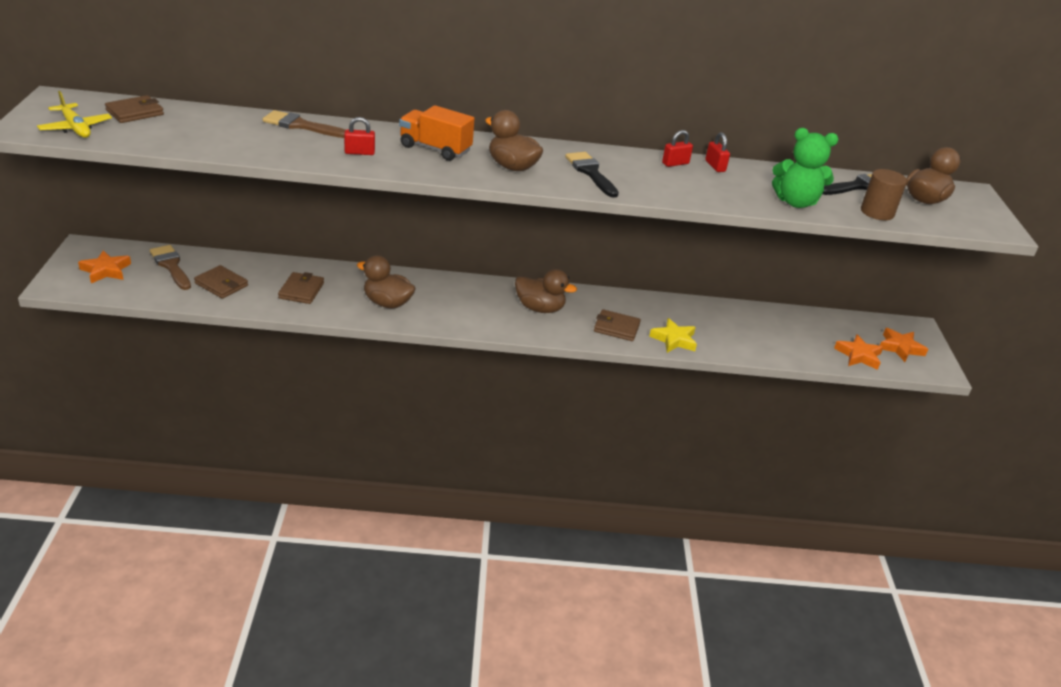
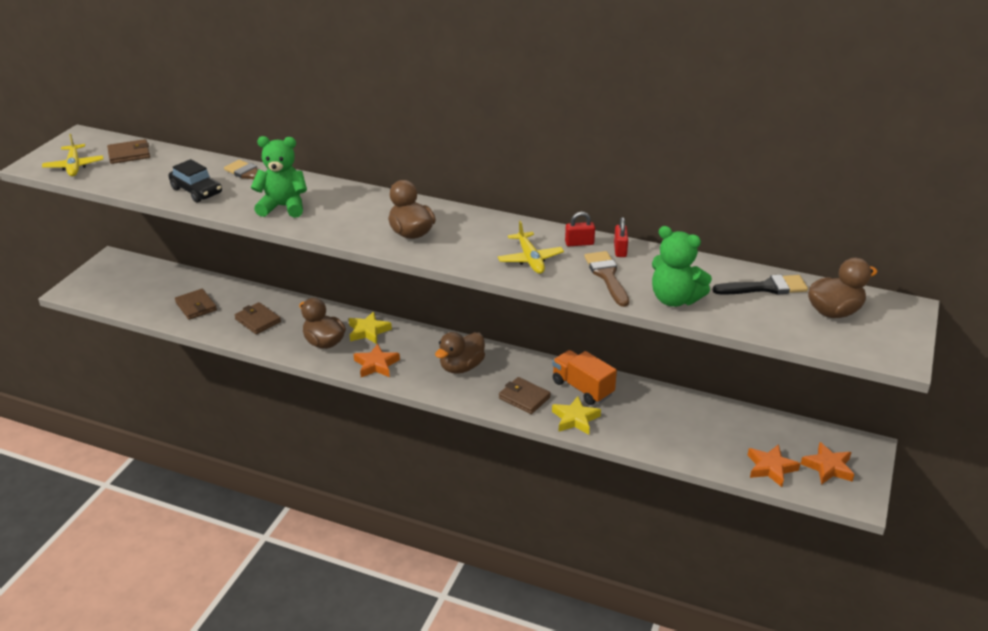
camera: 25 degrees right, 0 degrees up
(106, 270) = (115, 282): orange star -> orange star (376, 365)
(171, 266) = (167, 284): brown brush -> brown brush (607, 276)
(248, 144) = (196, 191): none -> black car
(301, 290) = (258, 320): brown wallet -> brown wallet turned 75 degrees counterclockwise
(359, 152) = (283, 207): red padlock -> green teddy bear
(426, 287) = (368, 331): none -> yellow star
(435, 149) = (353, 208): orange truck -> orange truck (582, 388)
(540, 308) = (461, 367): brown duck -> brown duck turned 90 degrees clockwise
(591, 173) = (482, 246): black brush -> none
(644, 180) = (530, 259): none -> yellow plane
(877, 212) = (760, 320): brown cylinder -> none

